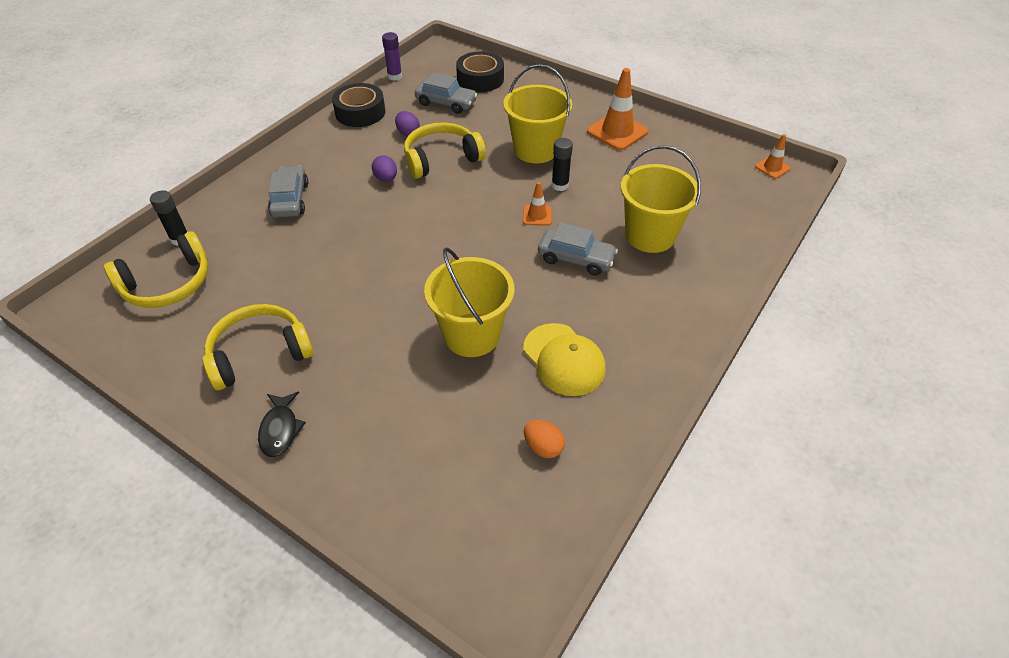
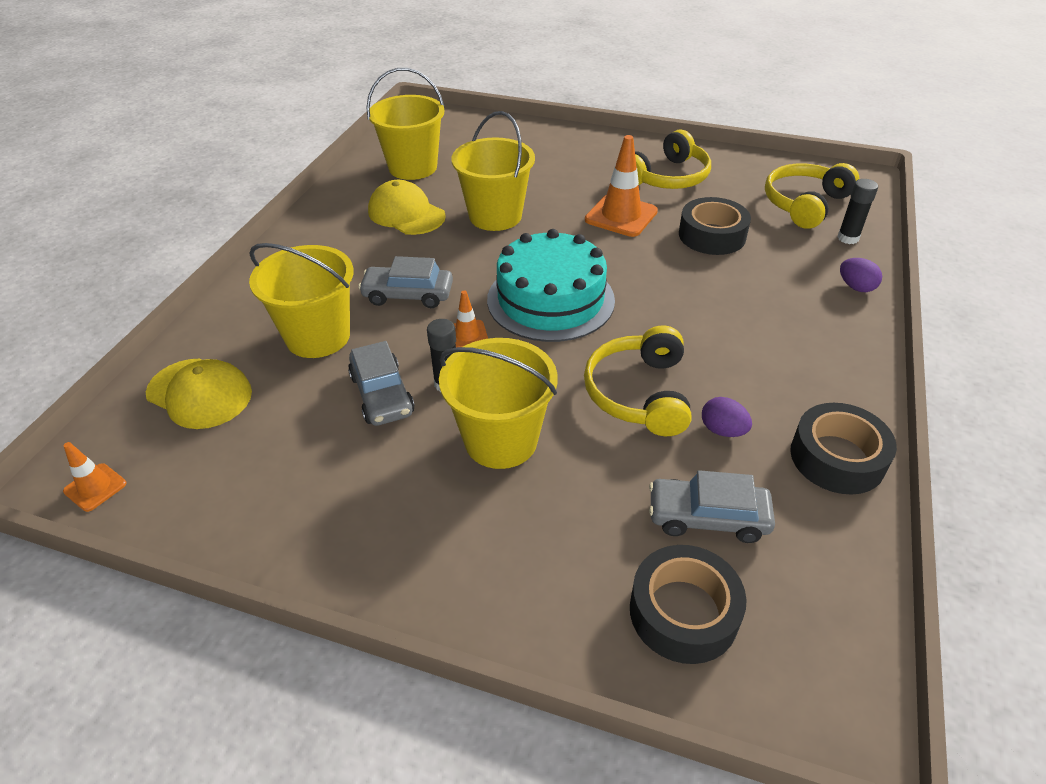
camera: 165 degrees right, 5 degrees down
(280, 429) = (609, 147): black fish -> none
(287, 266) = (712, 235): none -> black tape
(290, 199) = (784, 297): grey car -> grey car (382, 394)
(386, 178) = (692, 347): purple egg -> purple egg (856, 287)
(395, 76) = (864, 574): purple glue stick -> none
(441, 158) = (639, 393): yellow headphones -> yellow headphones turned 135 degrees clockwise
(463, 231) = (550, 299): none -> turquoise cake
(543, 447) = (413, 167): orange egg -> yellow bucket
(617, 132) = (364, 513): orange traffic cone -> orange traffic cone (621, 216)
(728, 209) = (200, 393): none -> yellow cap

